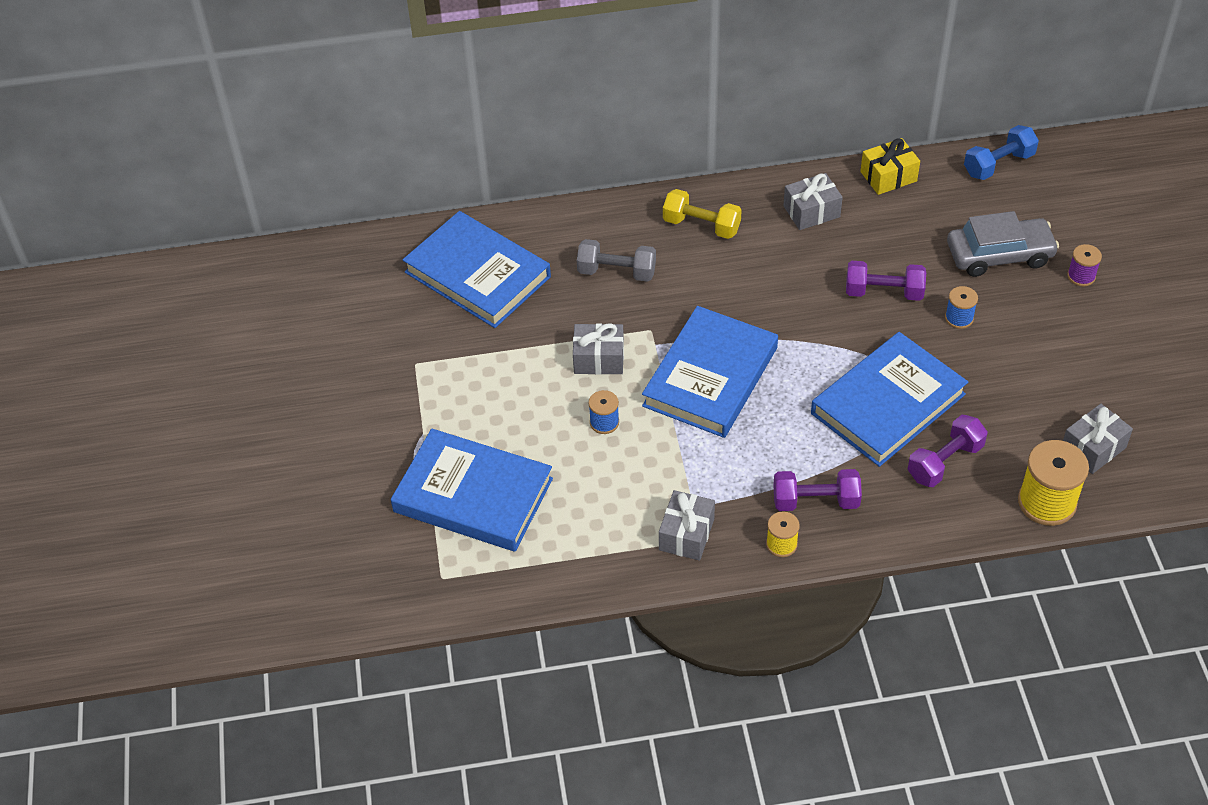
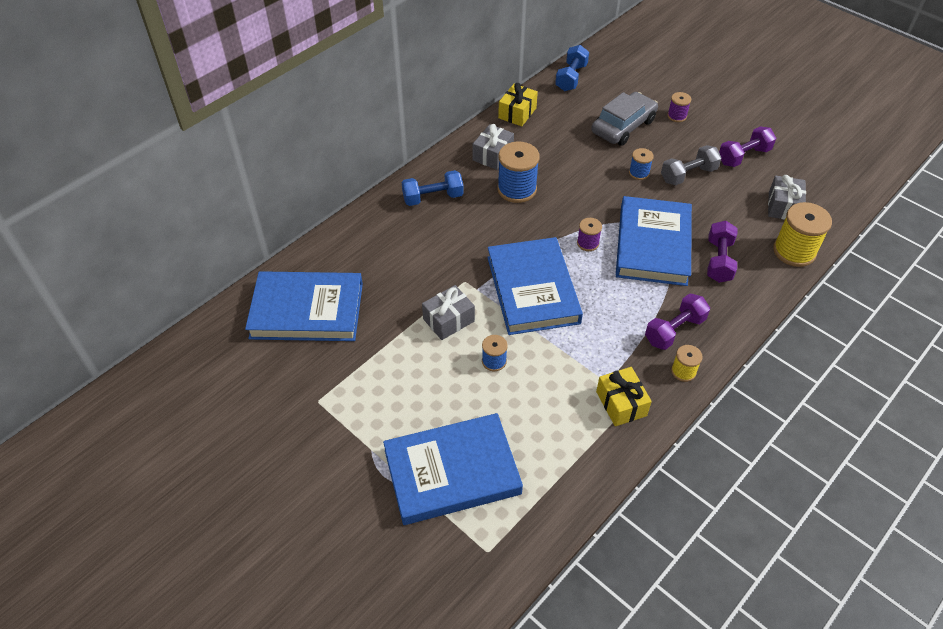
camera: 40 degrees left, 0 degrees up
(616, 272) = (405, 256): grey dumbbell -> grey dumbbell (688, 175)
(686, 534) = (621, 403): grey gift -> yellow gift
(701, 225) = (433, 197): yellow dumbbell -> blue dumbbell
(800, 263) = (517, 189): none -> blue spool
(817, 362) = (588, 243): none -> purple spool
(884, 292) = (582, 180): purple dumbbell -> purple dumbbell (743, 156)

